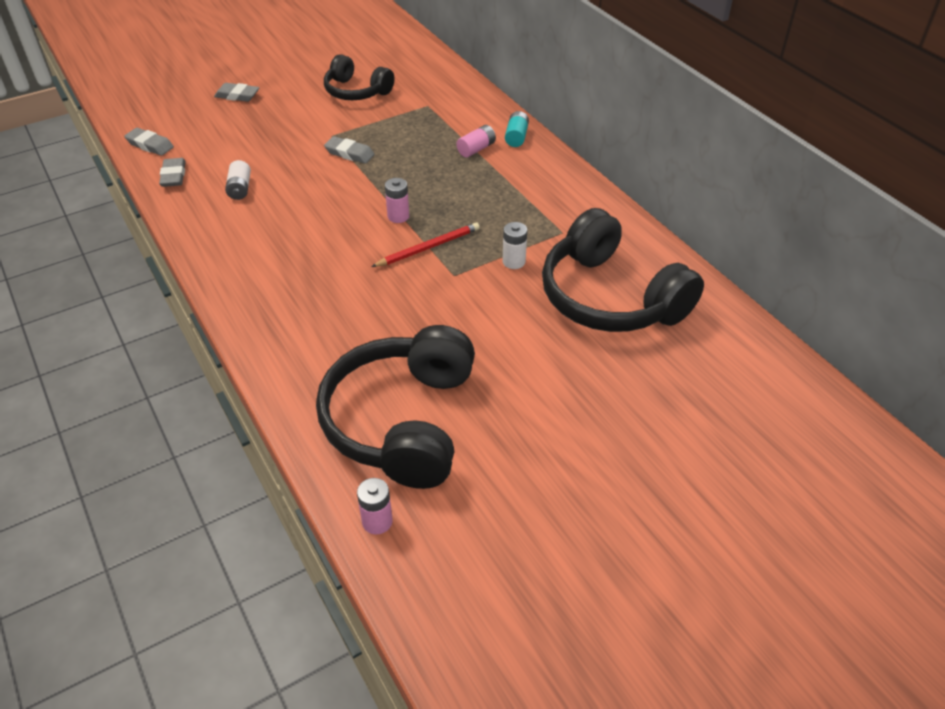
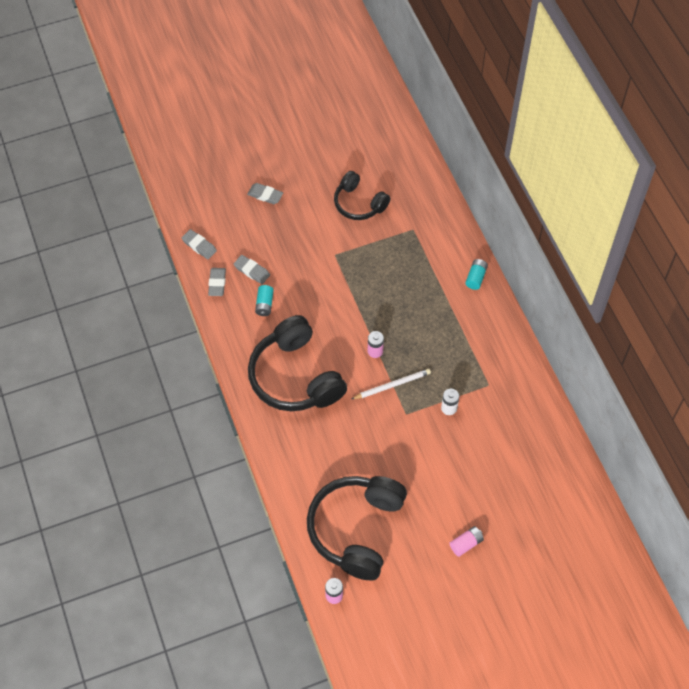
camera: 10 degrees right, 15 degrees up
(240, 188) = (264, 304): white battery -> turquoise battery
(349, 153) = (347, 278): grey eraser -> grey eraser (252, 271)
(428, 247) = (392, 385): red pencil -> white pencil
(476, 149) = (442, 287): pink battery -> pink battery (466, 543)
(610, 297) = (507, 451): black headphones -> black headphones (295, 377)

